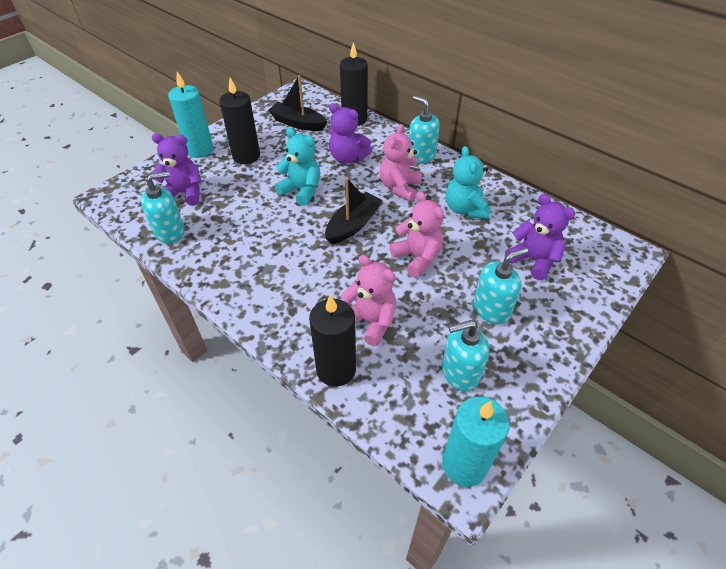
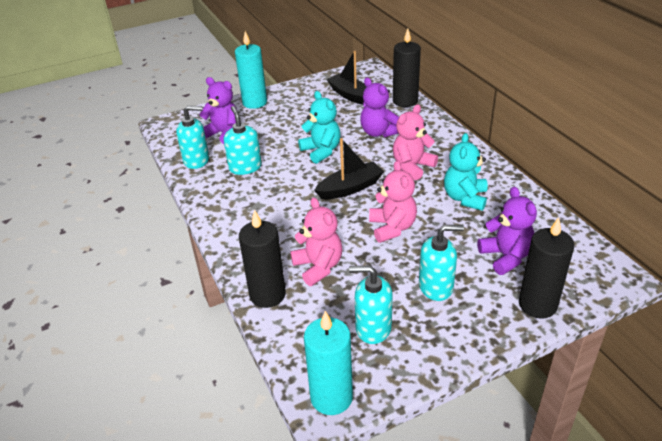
camera: 25 degrees right, 10 degrees down
(246, 156) = (290, 114): black candle -> black candle (537, 305)
(421, 156) = (450, 144): turquoise soap dispenser -> turquoise soap dispenser (245, 167)

